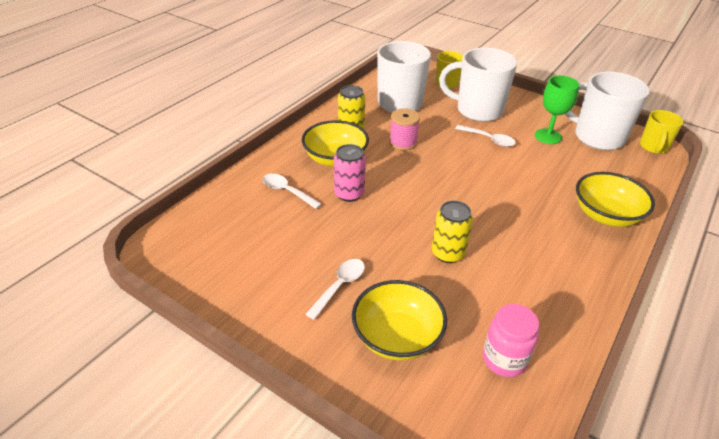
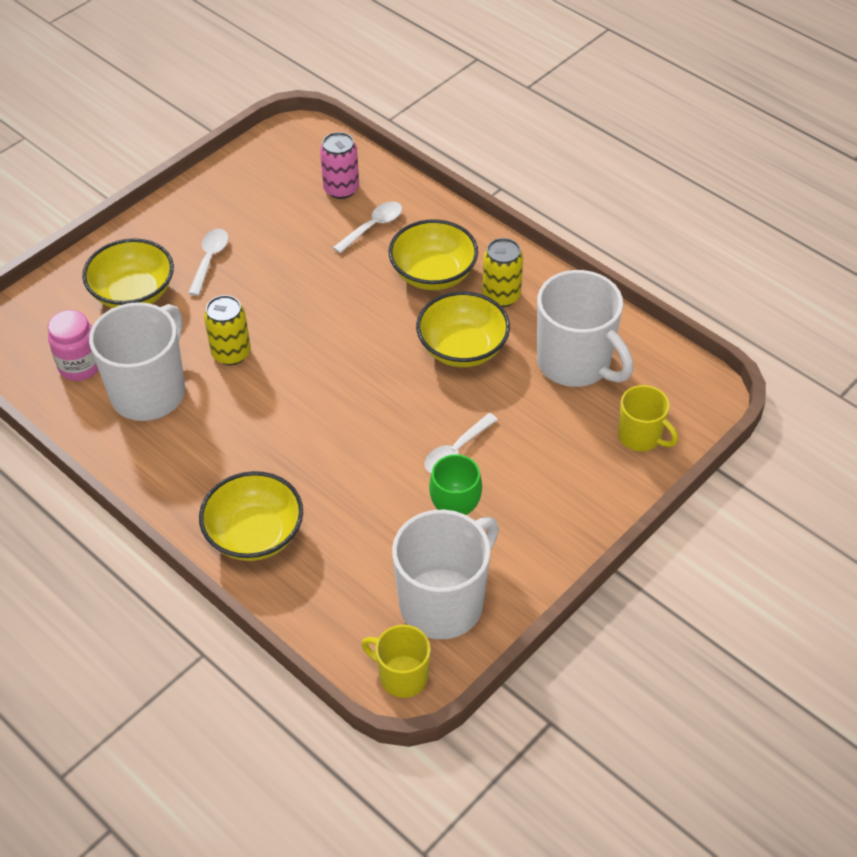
camera: 100 degrees right, 10 degrees up
(340, 286) = (210, 259): white spoon -> white spoon turned 120 degrees counterclockwise
(349, 194) = (357, 280): pink can -> pink can (341, 189)
(403, 142) = (462, 348): pink spool -> yellow bowl
(478, 110) = (544, 458): white mug -> white mug (150, 392)

